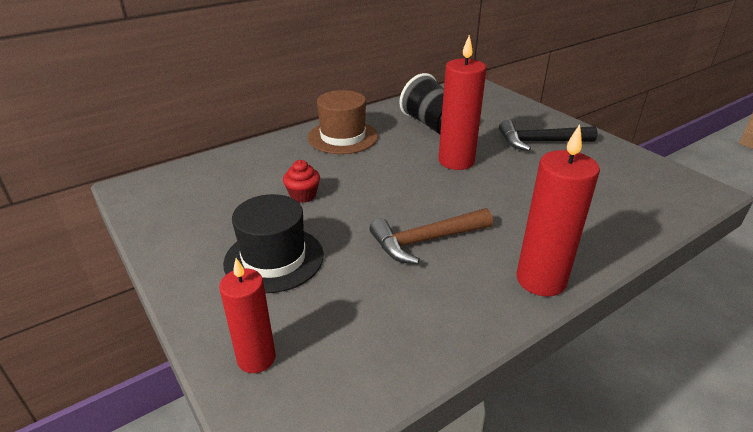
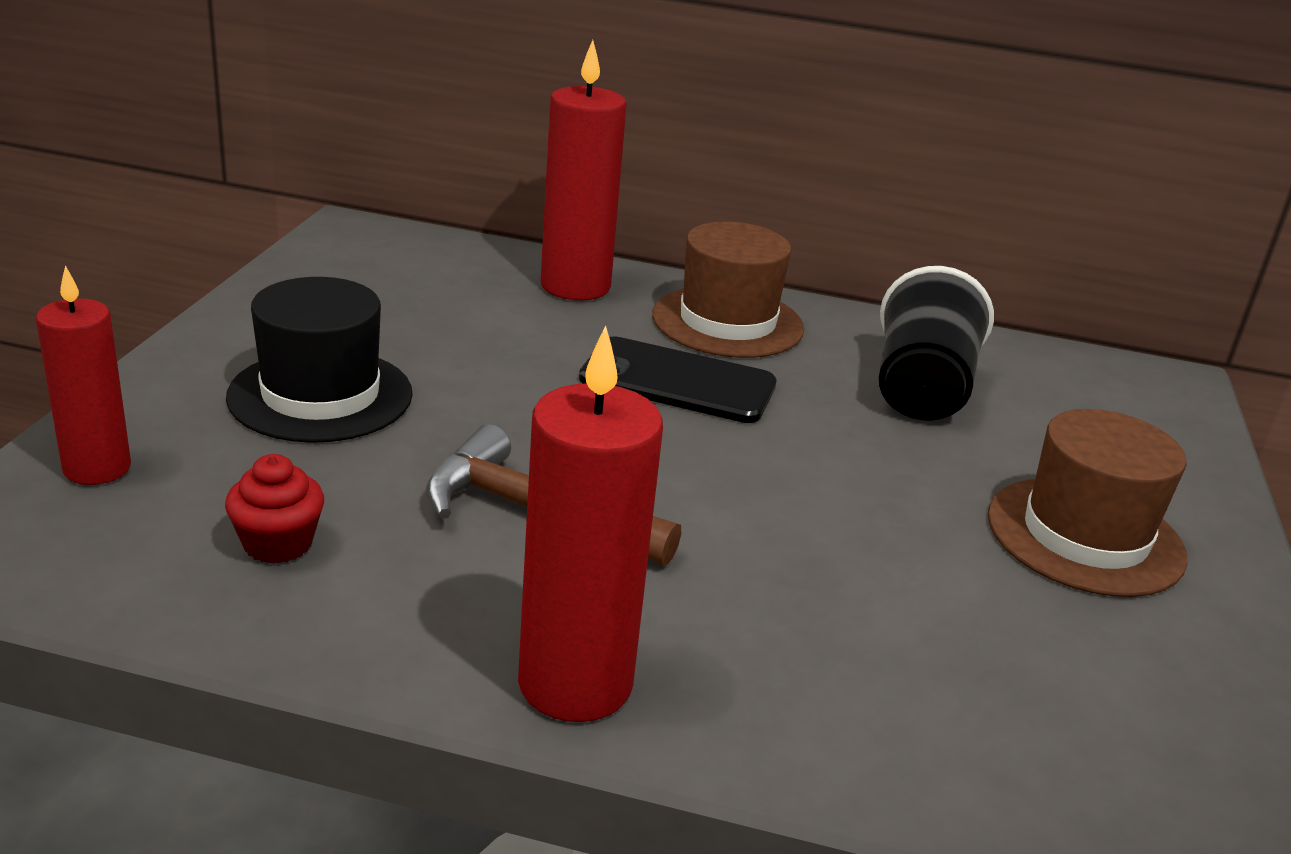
camera: 45 degrees right, 5 degrees down
(303, 195) = (507, 355): red cupcake -> red cupcake (278, 543)
(371, 167) = (678, 382): none -> black phone
(456, 161) = (835, 458): red candle -> red candle (575, 286)
(540, 142) = (1085, 536): black hammer -> brown hat

